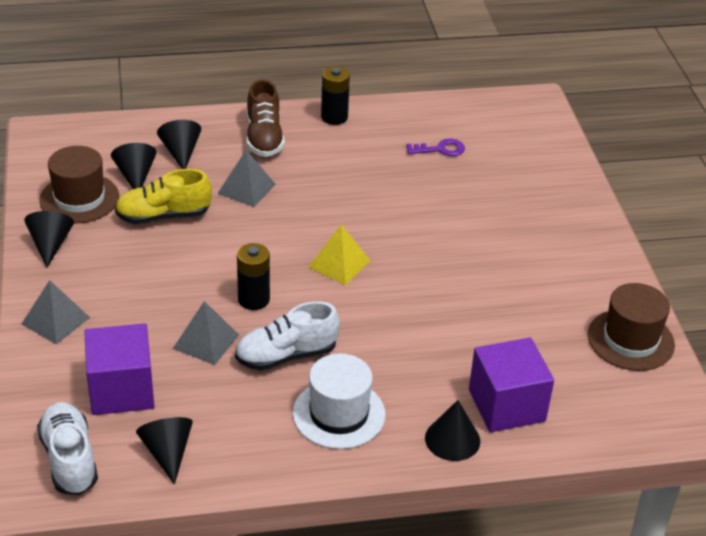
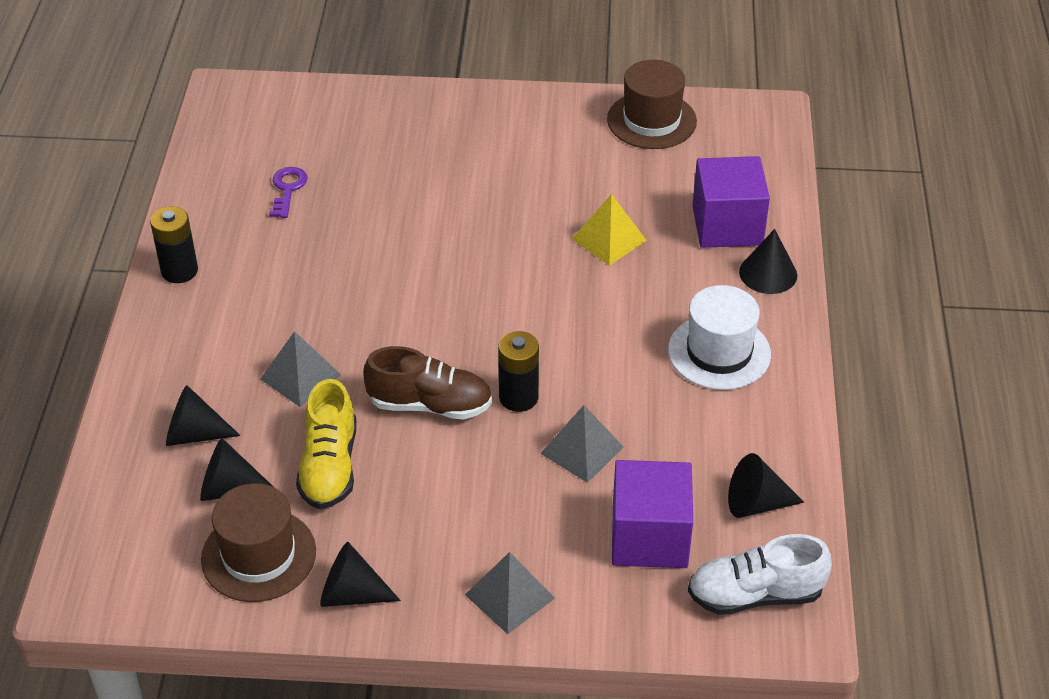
camera: 75 degrees left, 5 degrees up
(264, 138) = (196, 345): brown shoe -> brown shoe (430, 405)
(286, 355) = (620, 381): white shoe -> none
(339, 264) = (475, 313): yellow pyramid -> yellow pyramid (609, 239)

